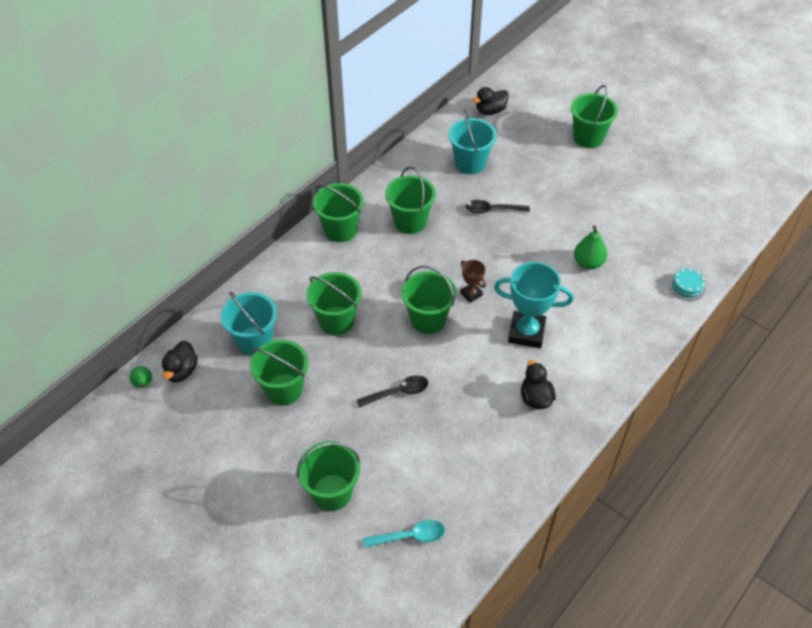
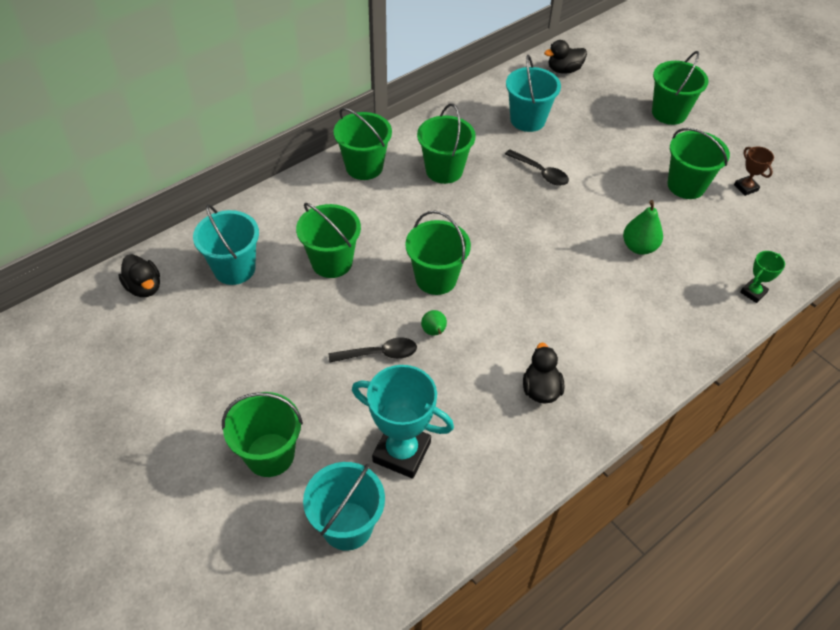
camera: 10 degrees right, 0 degrees up
(143, 384) = (98, 294): green pear -> green pear (434, 332)
(181, 371) = (144, 287): black duck -> black duck turned 60 degrees counterclockwise
(284, 389) = (250, 327): green bucket -> green bucket (686, 185)
(410, 536) = (347, 526): turquoise spoon -> turquoise bucket
(471, 294) = (493, 259): brown trophy -> brown trophy (746, 187)
(492, 210) = (540, 172): black spoon -> black spoon turned 150 degrees counterclockwise
(526, 332) = (547, 312): turquoise trophy -> turquoise trophy (401, 452)
(687, 286) = (753, 292): turquoise cake -> green trophy

